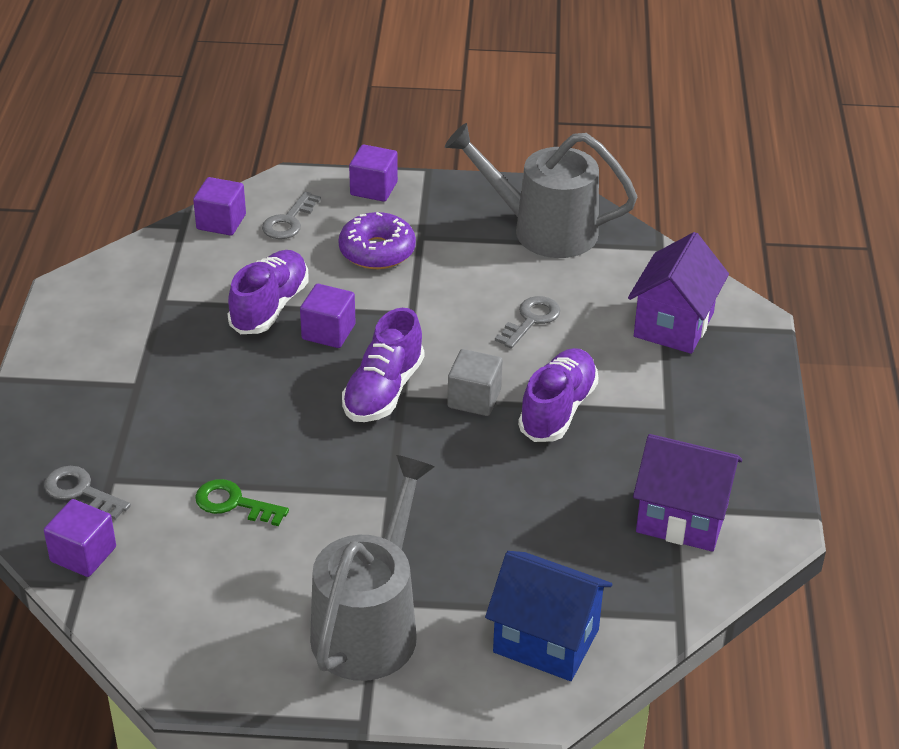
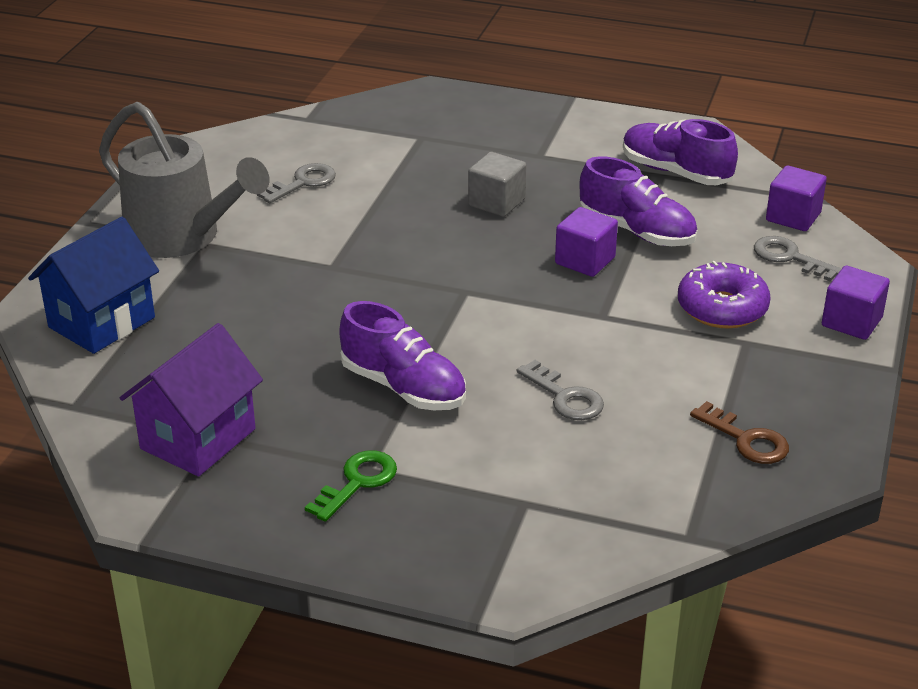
camera: 105 degrees right, 5 degrees down
(80, 491) = (413, 124): grey key -> grey key (303, 183)
(83, 554) = (340, 121): purple cube -> none
(233, 503) = (362, 188): green key -> green key (358, 482)
(383, 391) = (479, 281): purple shoe -> purple shoe (675, 172)
(474, 399) = (444, 335): grey cube -> grey cube (496, 202)
(542, 230) = (746, 440): grey watering can -> brown key
(673, 325) = (520, 511): purple house -> none

